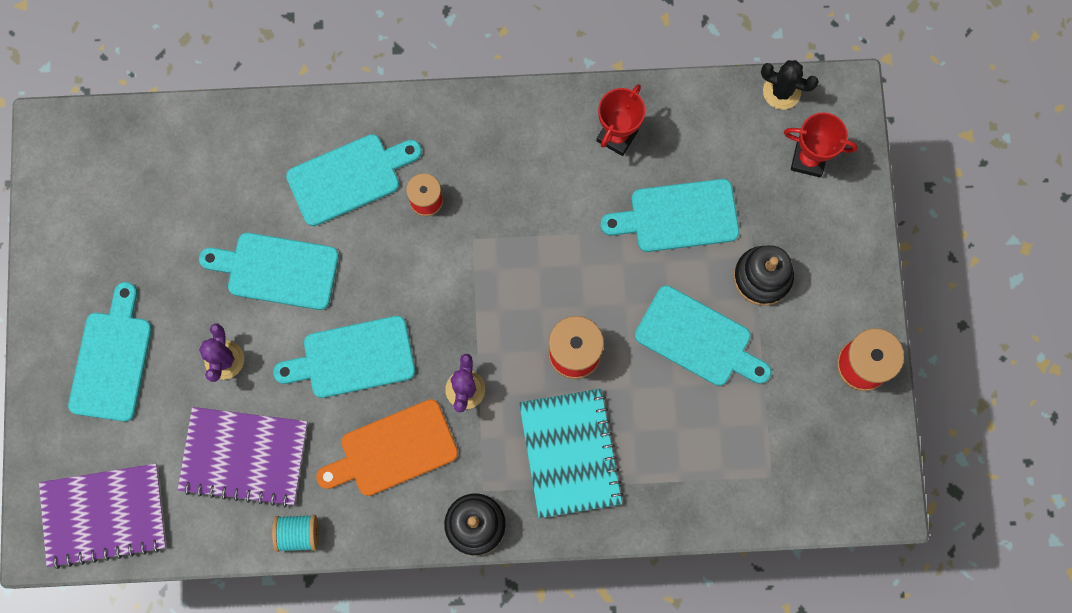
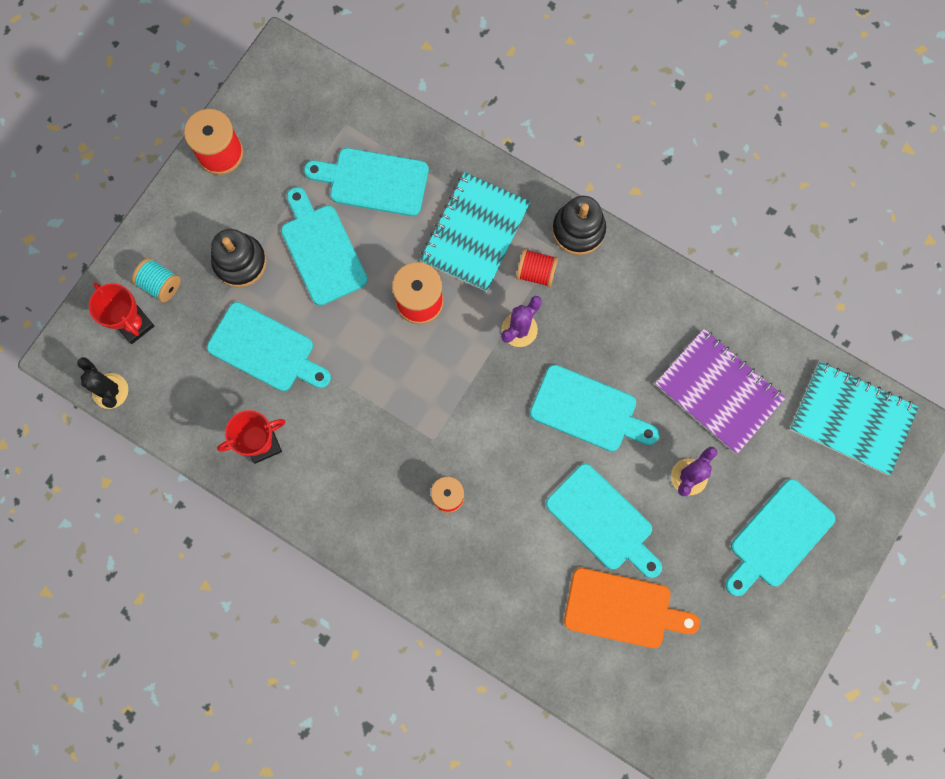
camera: 145 degrees left, 0 degrees up
(104, 515) = (851, 419): purple notebook -> turquoise notebook
(298, 534) = (712, 309): turquoise spool -> turquoise spool (160, 284)
(349, 178) = (496, 558): turquoise cutting board -> turquoise cutting board (373, 181)
(393, 450) = (603, 322): orange cutting board -> orange cutting board (623, 609)
(487, 454) = (536, 272): none -> red spool

